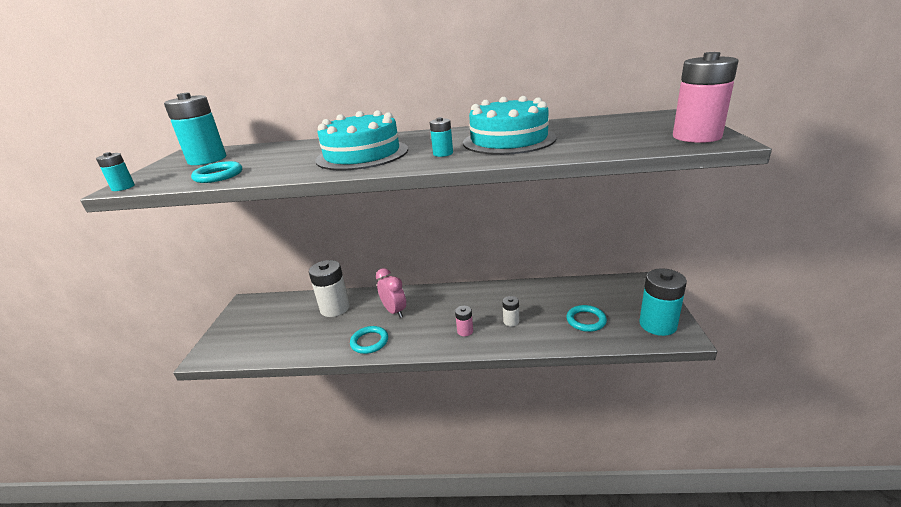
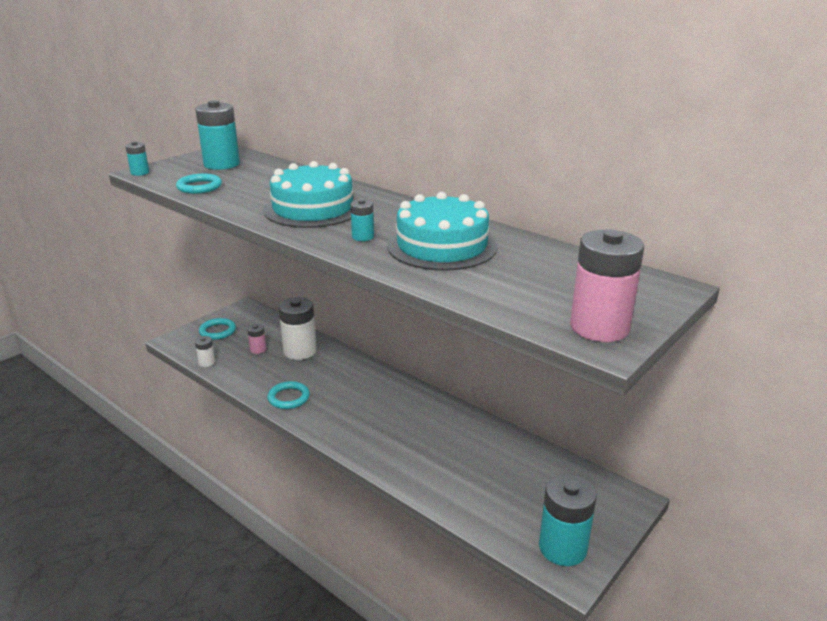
camera: 35 degrees right, 0 degrees up
(394, 311) = (340, 382): pink clock -> none
(465, 331) = (372, 435): pink battery -> pink battery (258, 349)
(511, 321) = (423, 452): white battery -> white battery (207, 362)
(586, 320) = (495, 496): turquoise ring -> turquoise ring (217, 331)

